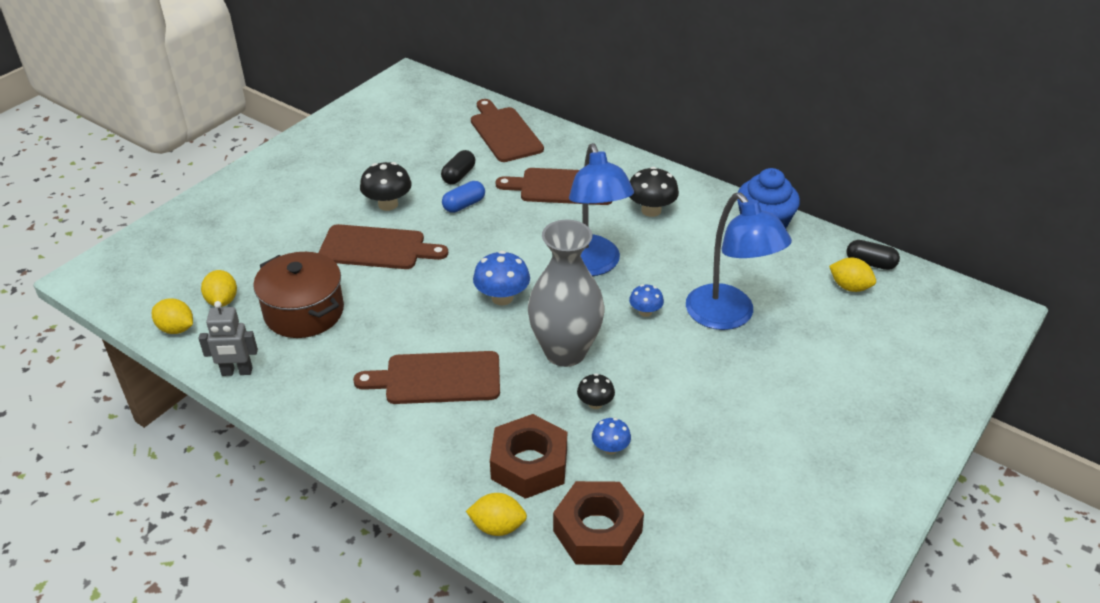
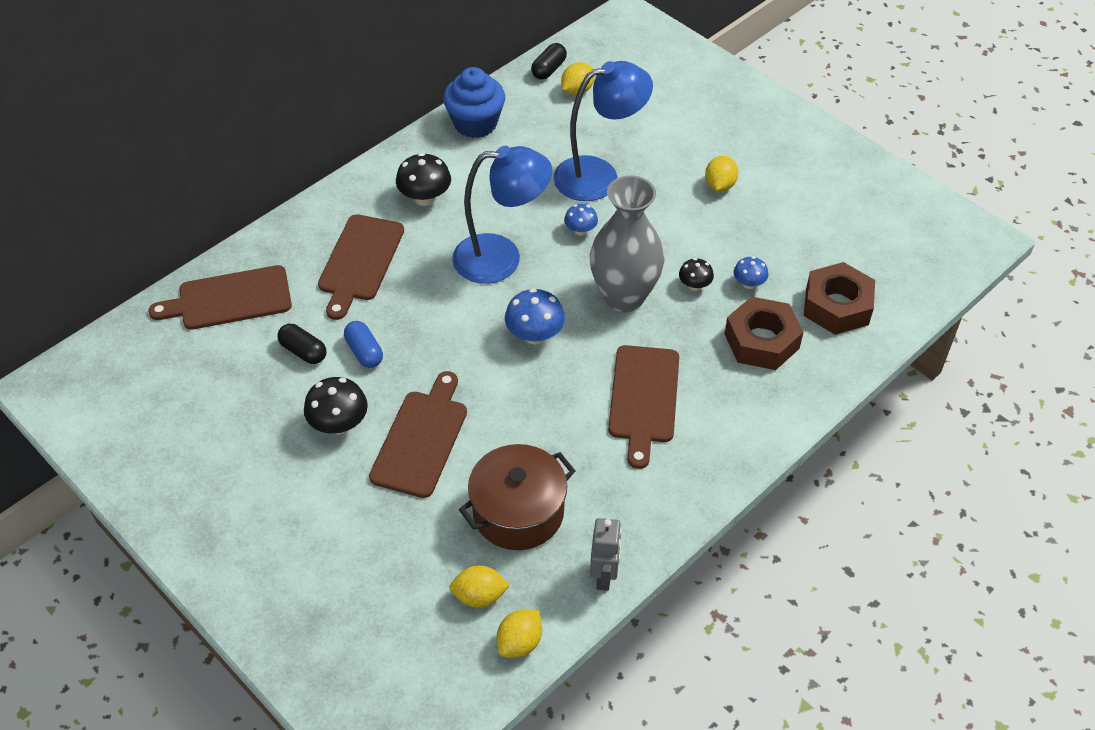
camera: 80 degrees left, 10 degrees up
(497, 526) = (828, 370): yellow lemon -> yellow lemon (719, 185)

